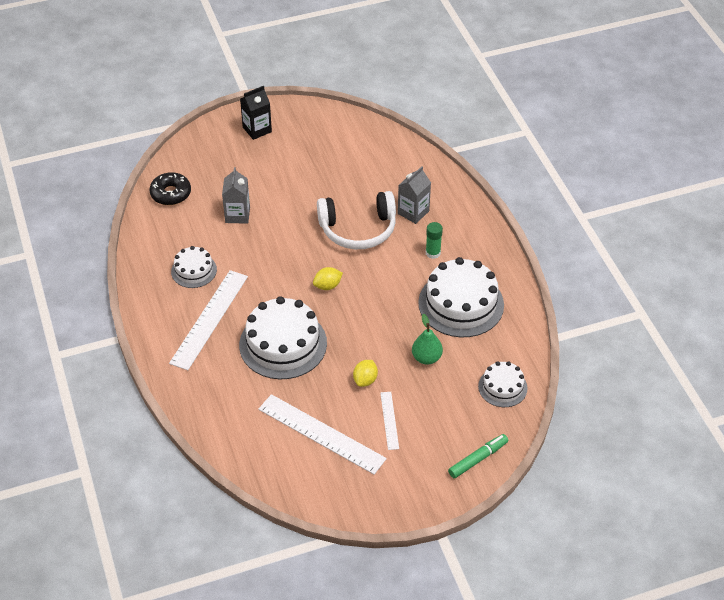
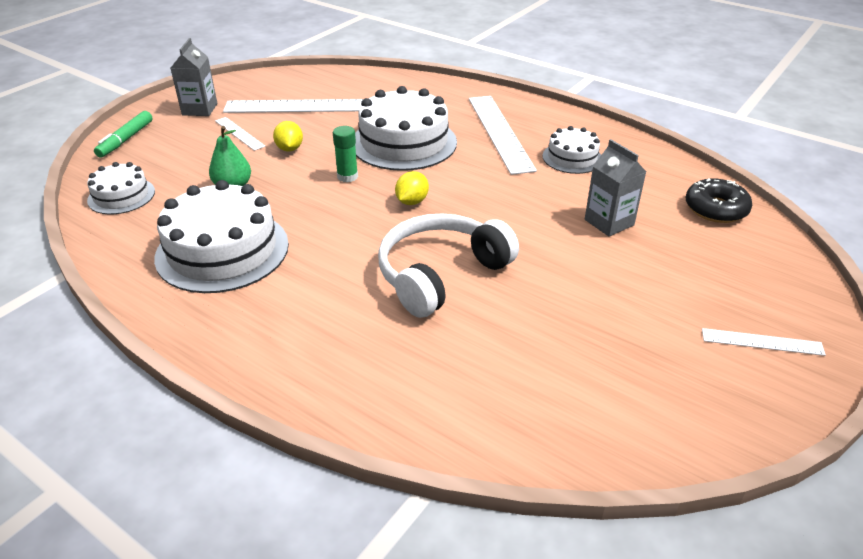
camera: 145 degrees right, 10 degrees down
(257, 129) = (762, 342): black carton -> white ruler
(413, 212) = (382, 333): grey carton -> grey carton (199, 109)
(433, 253) = (306, 292): green glue stick -> green glue stick (347, 176)

